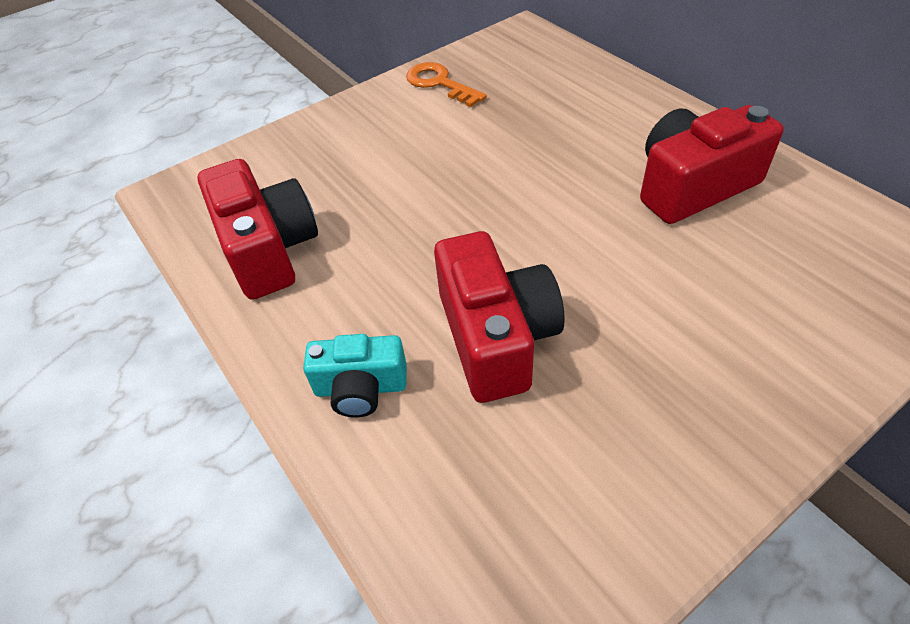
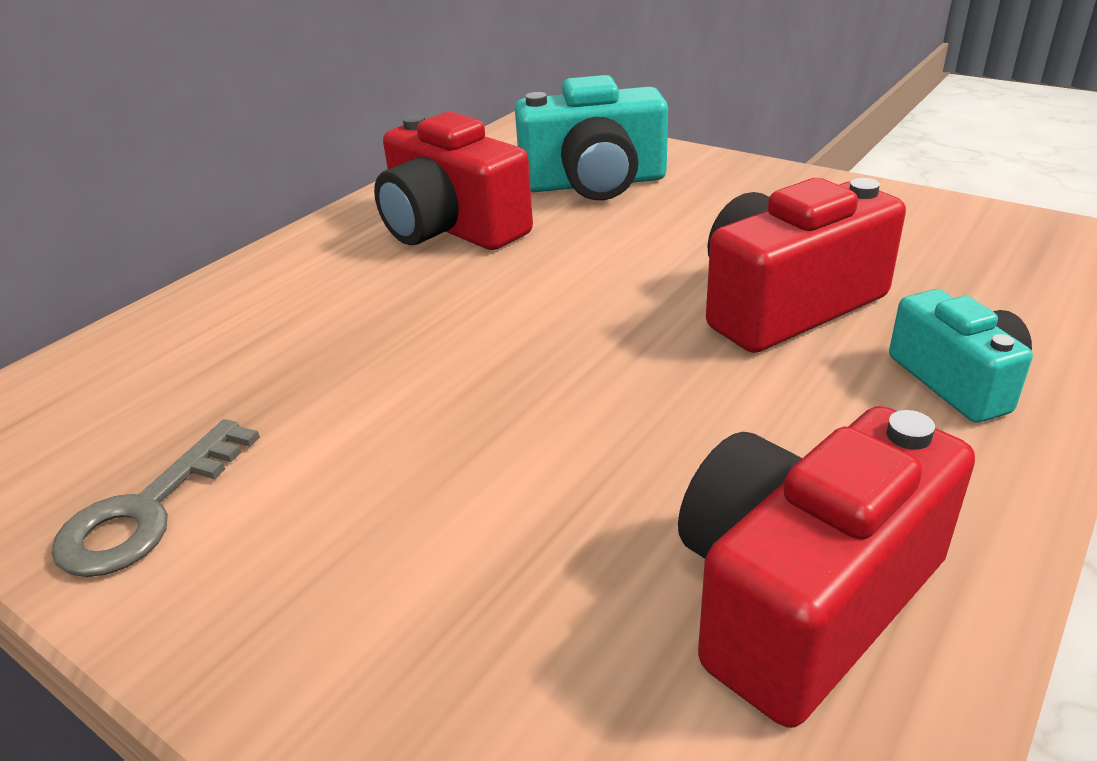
camera: 110 degrees left, 15 degrees down
(439, 83) = (148, 510): orange key -> grey key
(769, 284) = (594, 183): none -> turquoise camera

